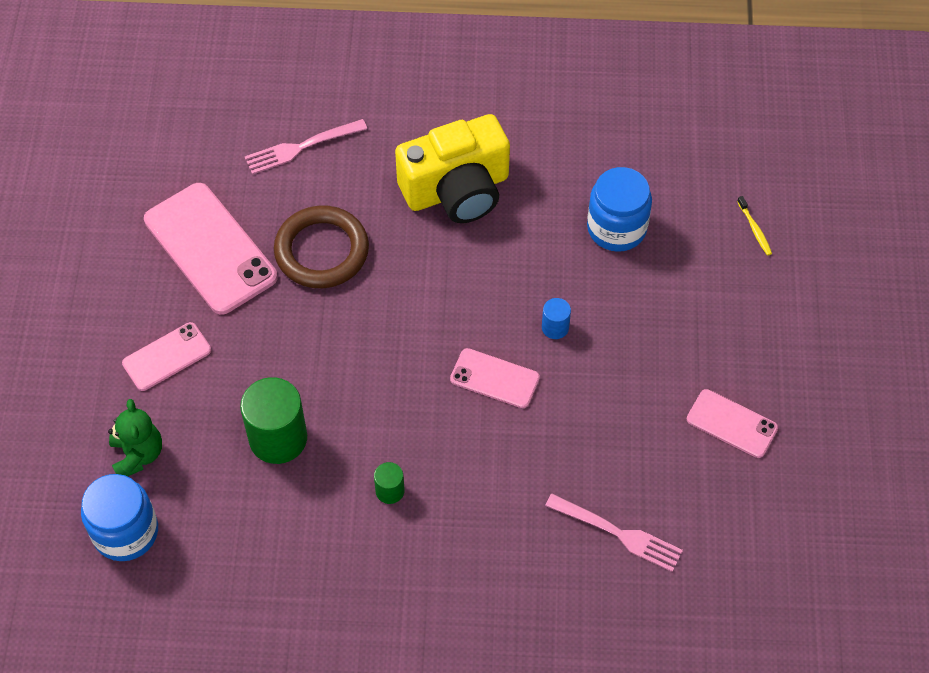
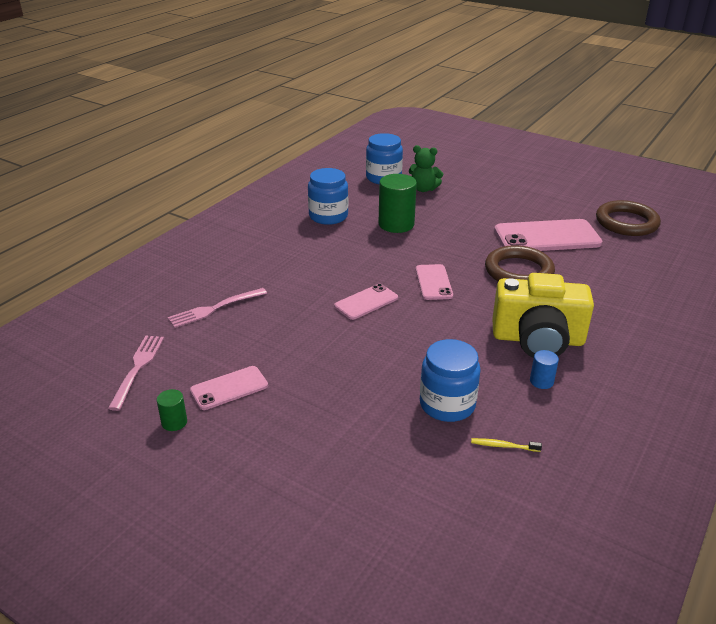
camera: 120 degrees right, 25 degrees down
(114, 174) = (626, 222): none -> brown ring
(167, 357) = (478, 208): pink phone -> pink phone (433, 282)
(301, 147) = (616, 288): pink fork -> pink fork (137, 368)
(305, 540) = (328, 216): none -> blue jar
(390, 491) = (329, 245): green cylinder -> green cylinder (174, 422)
(457, 190) = (538, 339): yellow camera -> yellow camera turned 90 degrees counterclockwise
(555, 327) = (382, 339): blue cylinder -> blue cylinder (541, 381)
(754, 229) = (384, 490): yellow toothbrush -> yellow toothbrush (503, 446)

